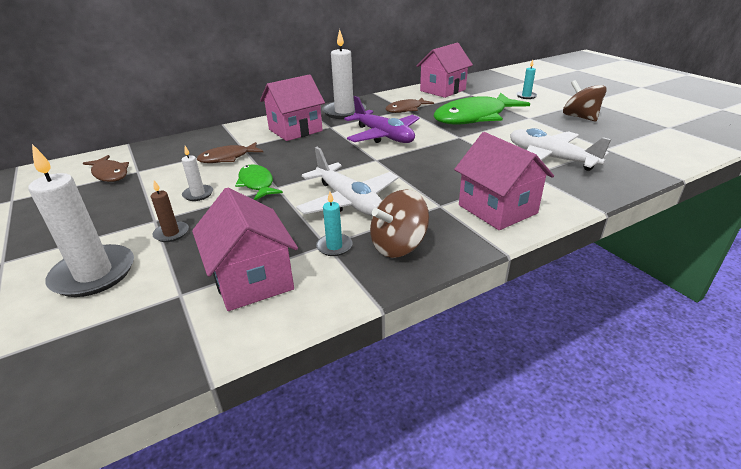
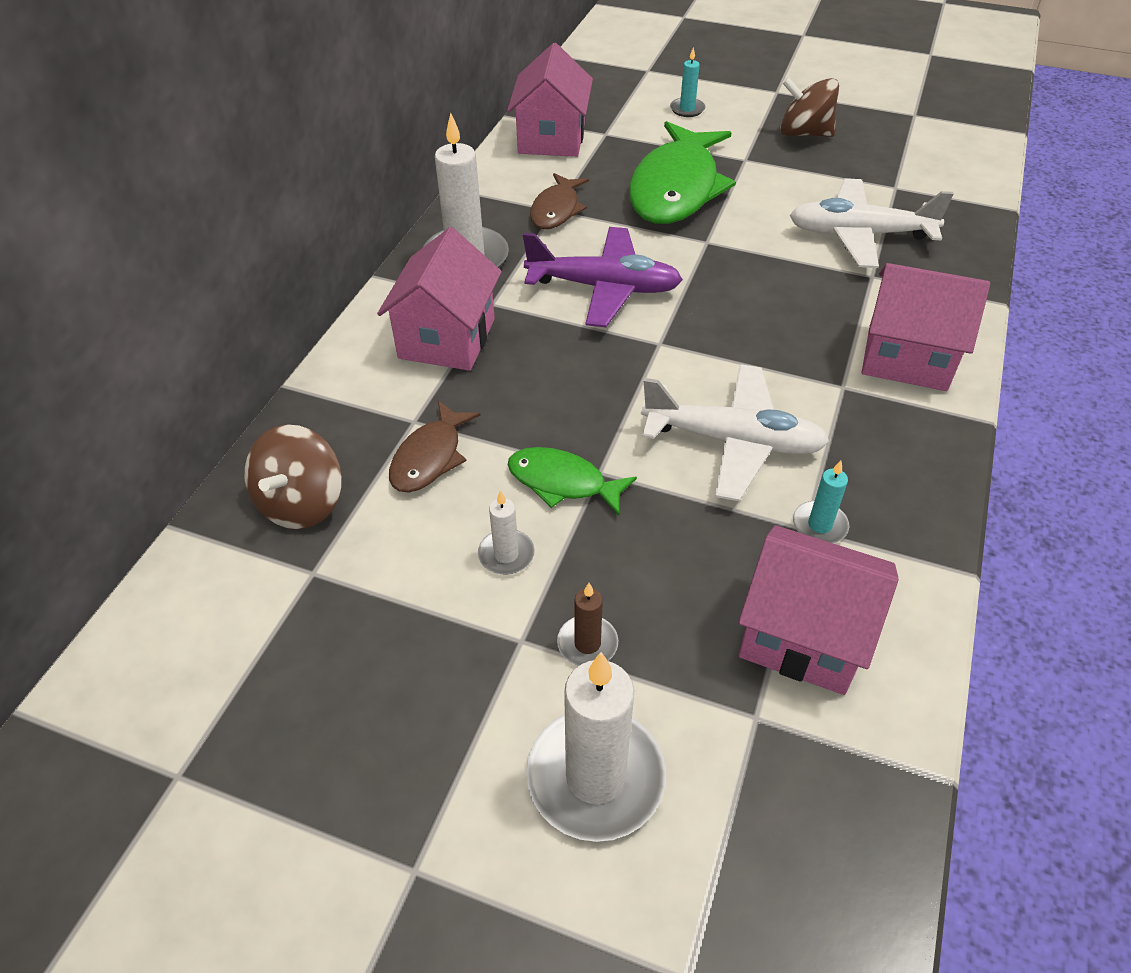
camera: 40 degrees left, 15 degrees up
(110, 174) = (271, 608): brown fish -> none
(398, 246) = (882, 478): brown spinning top -> brown spinning top (302, 503)

